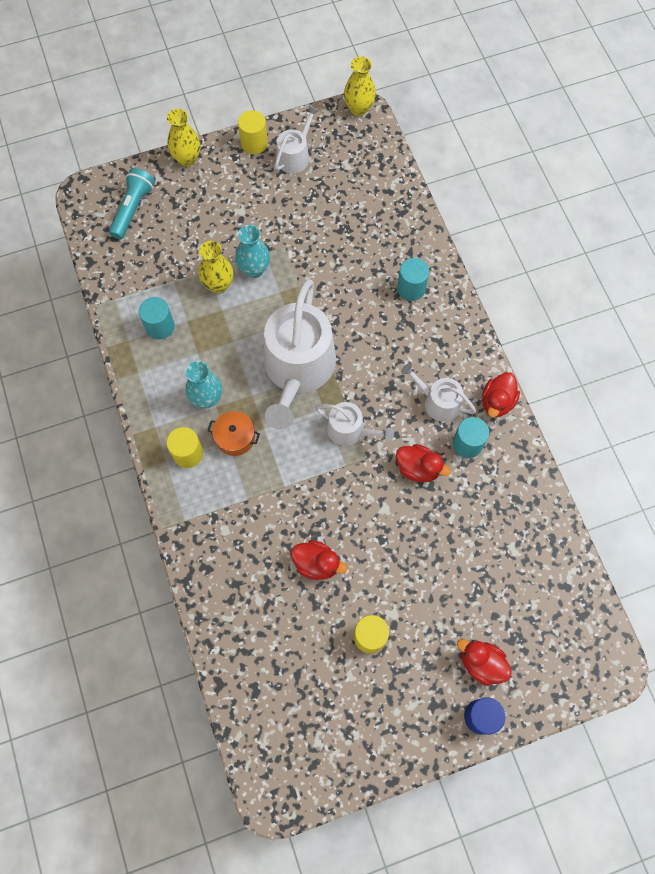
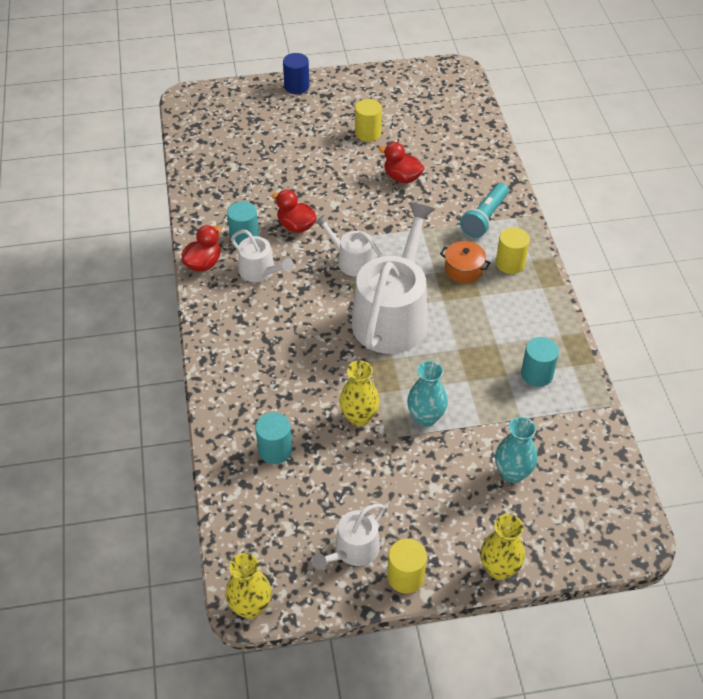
camera: 170 degrees left, 20 degrees down
(133, 209) = (571, 510): turquoise flashlight -> turquoise flashlight (484, 218)
(207, 398) = (489, 303): turquoise vase -> turquoise vase (512, 473)
(218, 285) = (469, 407): yellow vase -> yellow vase (359, 417)
(411, 288) = (253, 373): turquoise cylinder -> turquoise cylinder (275, 450)
(481, 663) = (285, 110): red duck -> none

